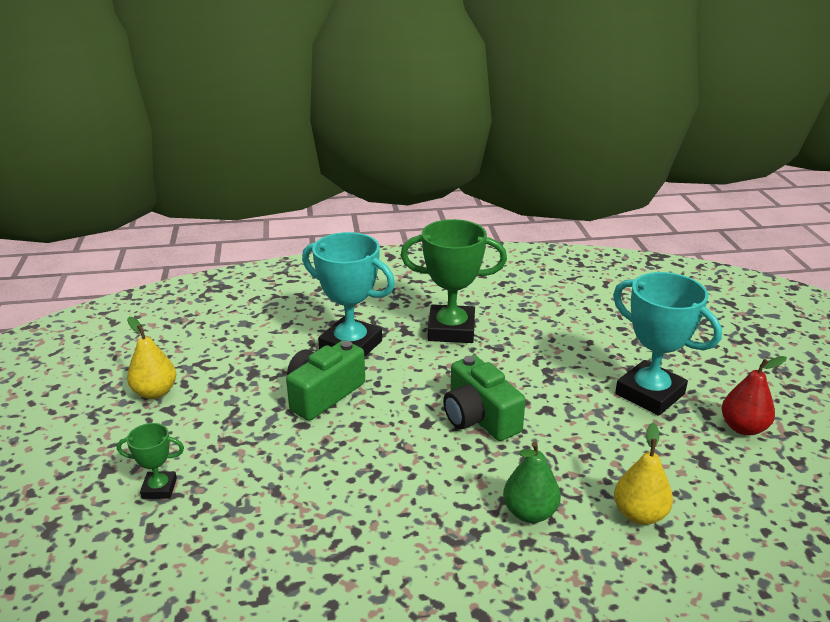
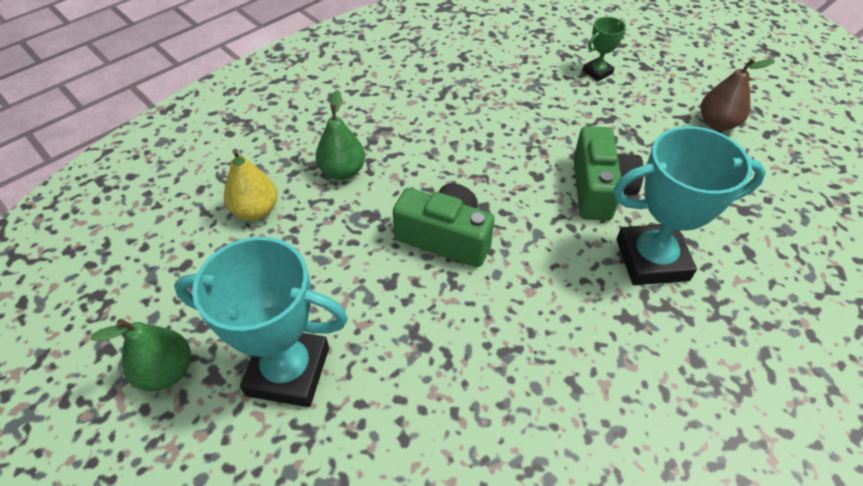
camera: 145 degrees right, 20 degrees up
(155, 392) = (717, 123): yellow pear -> brown pear
(451, 330) = (583, 352): green trophy -> none
(743, 428) = (166, 372): red pear -> green pear

